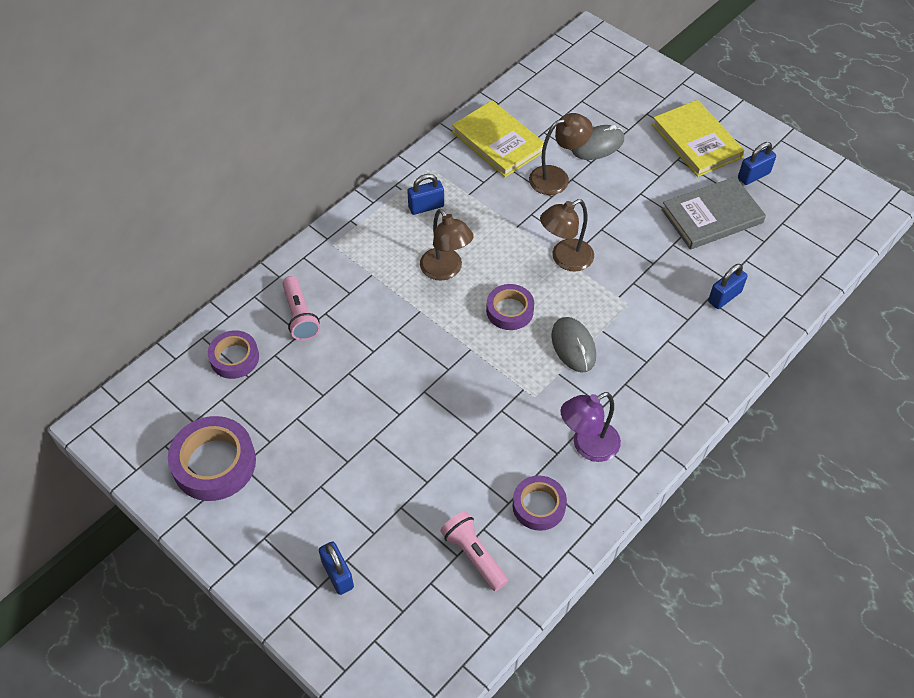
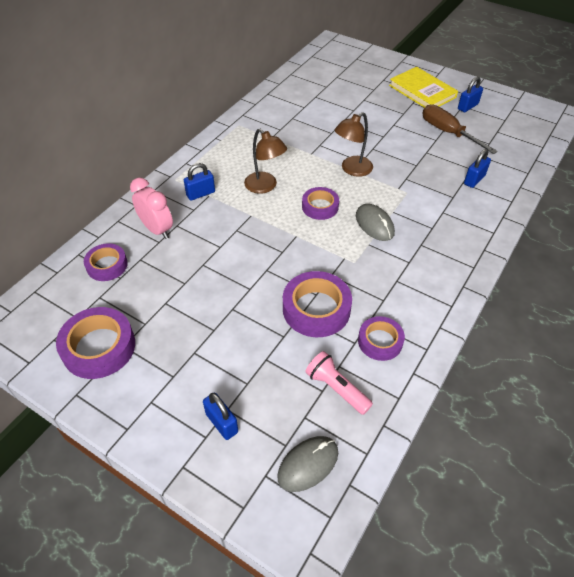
camera: 10 degrees left, 5 degrees down
(300, 316) = (157, 229): pink flashlight -> pink clock
(426, 207) = (241, 148): blue padlock -> blue padlock (200, 194)
(473, 452) = (316, 309): none -> purple tape
(498, 141) = (285, 105): yellow book -> none
(557, 178) = (332, 121): brown lamp -> none
(587, 446) = (406, 292): purple lamp -> none
(598, 145) = (355, 100): grey mouse -> grey mouse (308, 464)
(712, 216) = (448, 133): grey book -> brown screwdriver

